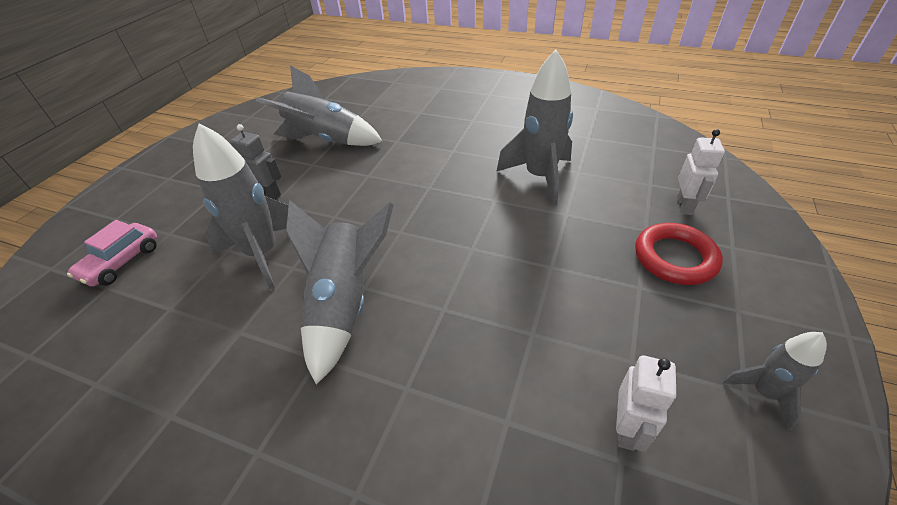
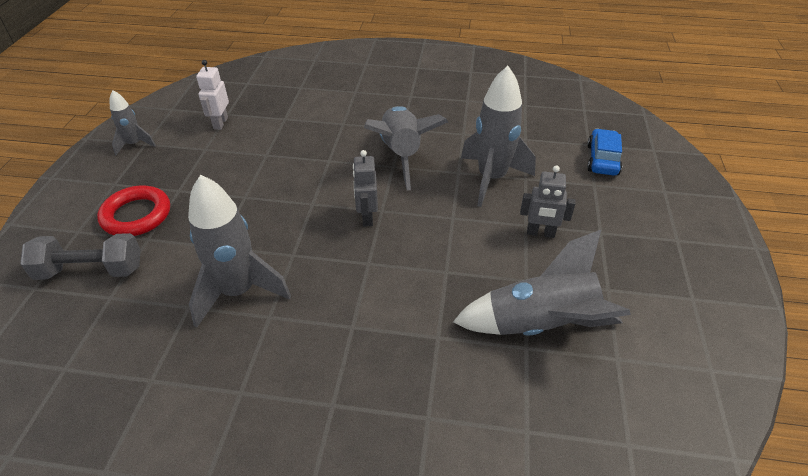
camera: 165 degrees right, 0 degrees up
(122, 262) = (602, 160): pink car -> blue car
(417, 226) = (367, 217): none -> grey robot
(684, 206) = (91, 270): white robot -> grey dumbbell

